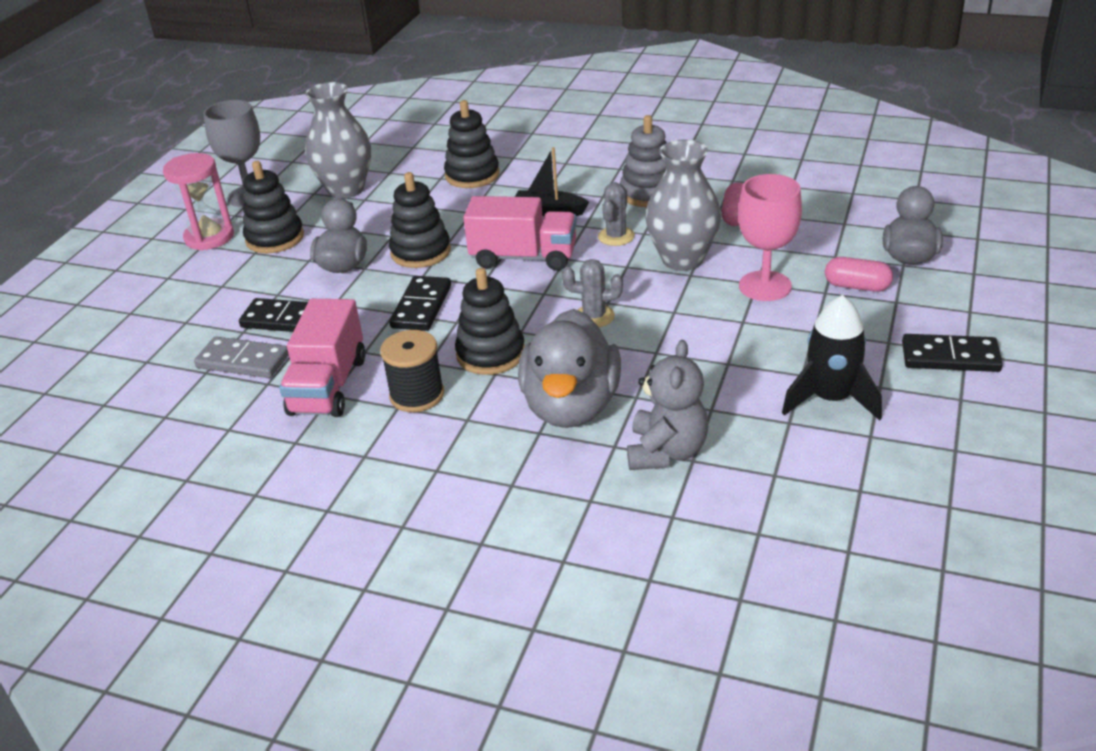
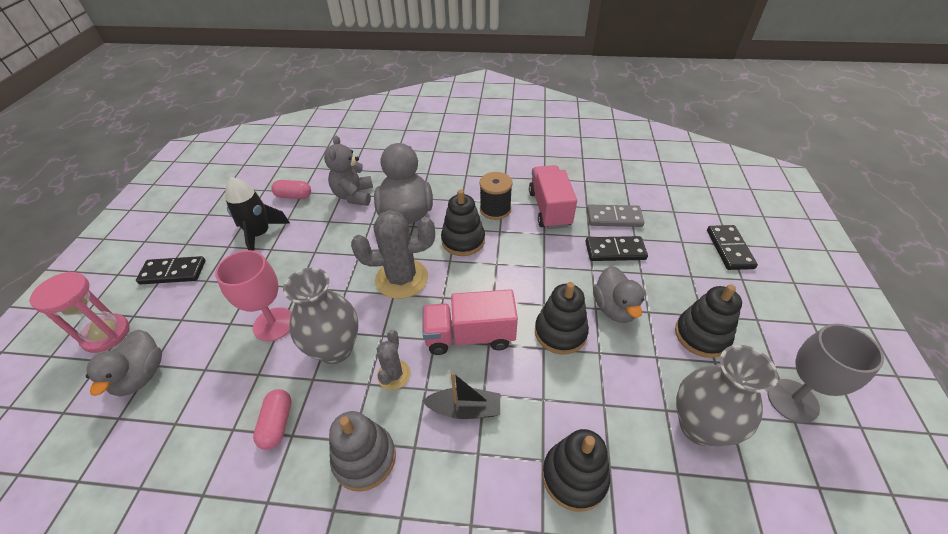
camera: 165 degrees right, 10 degrees up
(209, 237) = (761, 329): pink hourglass -> pink hourglass (106, 334)
(422, 307) = (527, 273): black domino -> black domino (729, 249)
(594, 316) = (401, 279): grey cactus -> grey cactus, size x1.86
(857, 286) = (203, 332): pink capsule -> pink capsule (294, 196)

